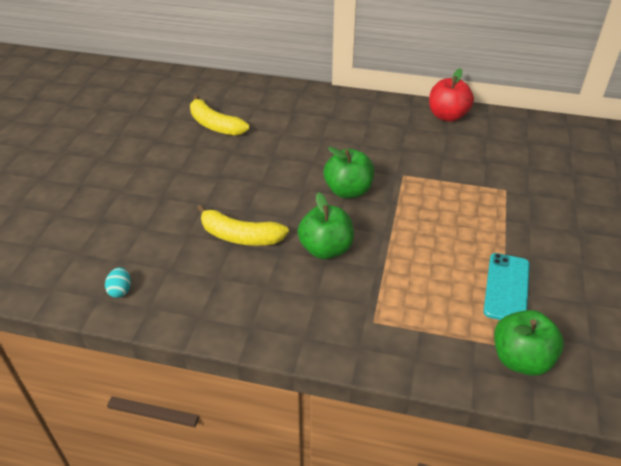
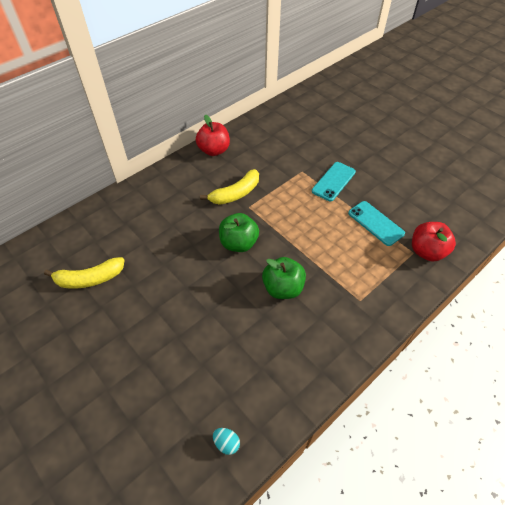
camera: 55 degrees left, 10 degrees up
(240, 236) = (231, 330): yellow banana -> yellow banana (235, 193)
(521, 359) = (427, 251): green apple -> red apple
(525, 222) = (333, 181): none -> turquoise phone

